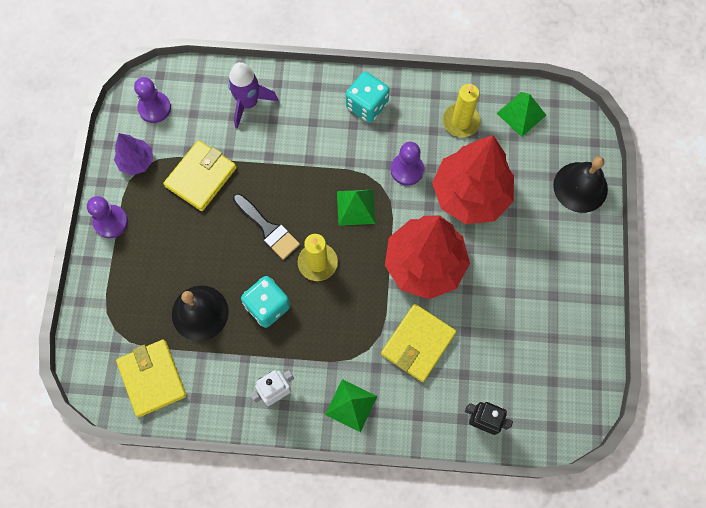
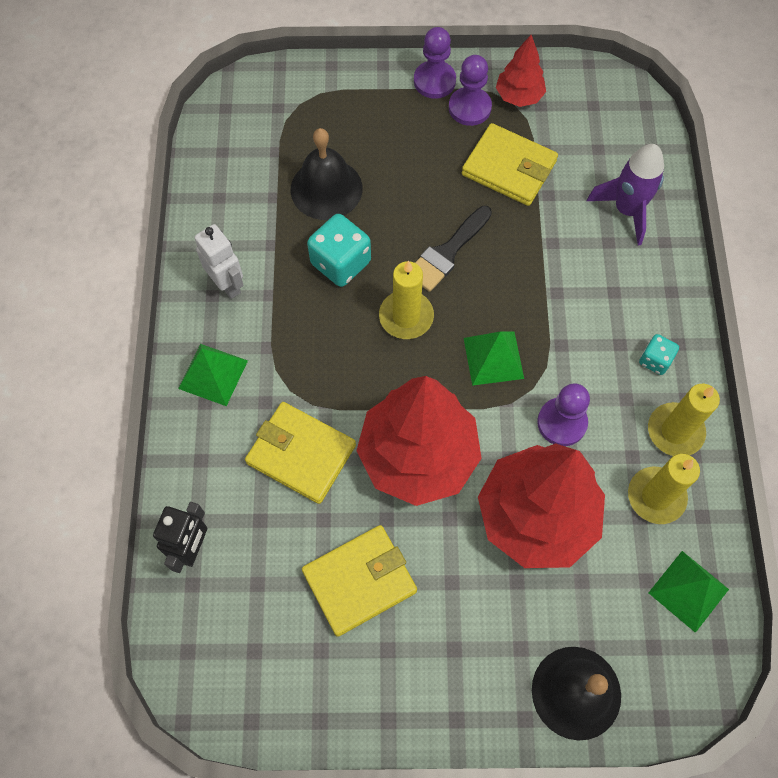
camera: 85 degrees right, 5 degrees down
(136, 161) = (519, 96): purple tree -> red tree
(152, 378) = (241, 149): yellow wallet -> yellow wallet (359, 581)
(154, 108) = (597, 105): purple pawn -> purple pawn (469, 108)
(367, 105) = (655, 360): turquoise dice -> turquoise dice, size x0.56
(418, 102) = (675, 431): none -> yellow candle

